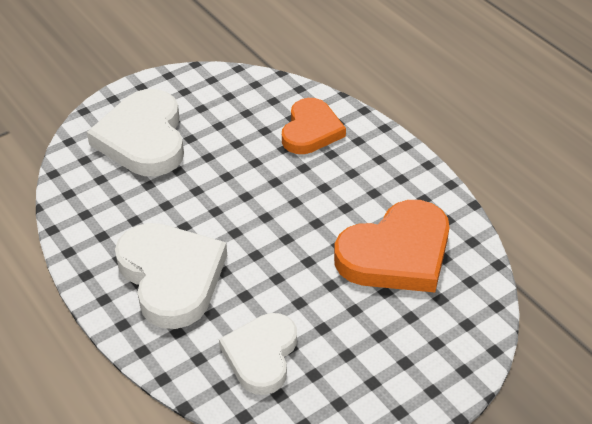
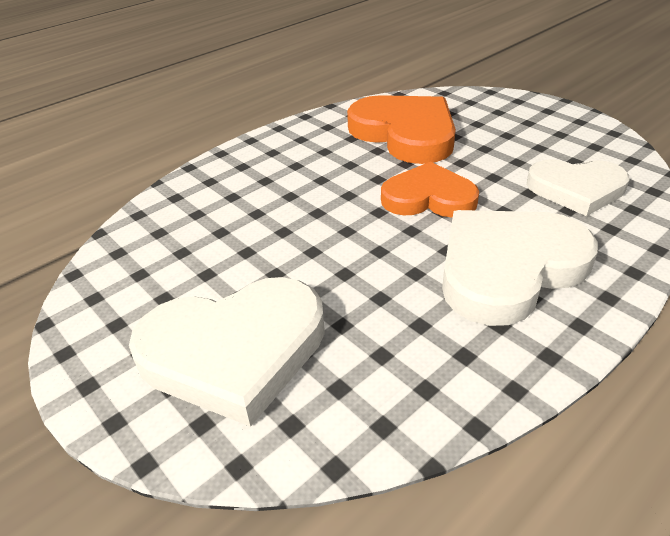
camera: 95 degrees left, 5 degrees down
(311, 130) = (224, 196): orange heart -> orange heart (428, 197)

